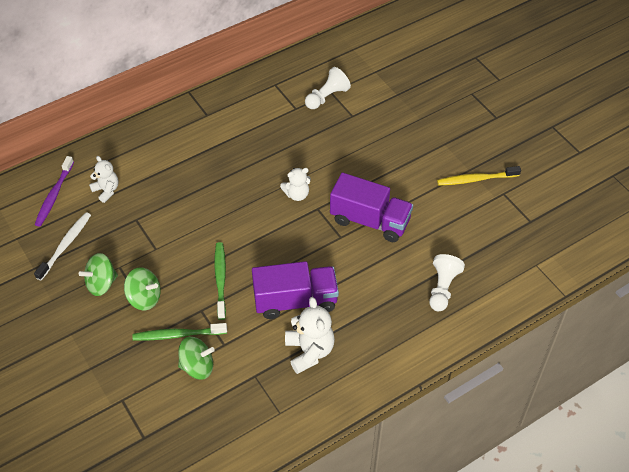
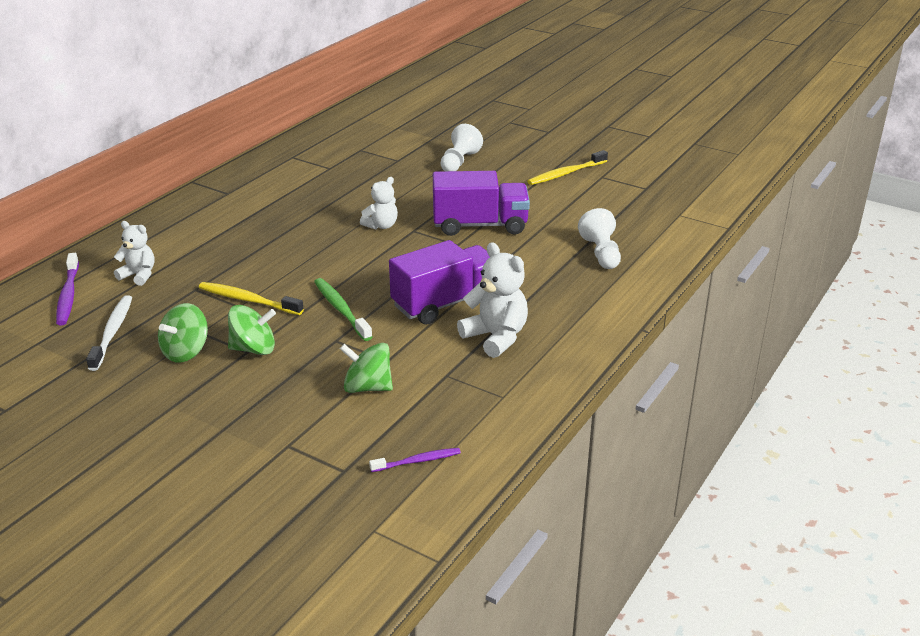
camera: 25 degrees left, 20 degrees down
(164, 245) = (248, 300): none -> yellow toothbrush
(178, 335) = (322, 368): green toothbrush -> none
(192, 449) = (417, 461): none -> purple toothbrush
(197, 366) = (367, 387): green spinning top -> green spinning top turned 135 degrees counterclockwise
(327, 97) = (359, 153): white pawn -> white pawn (459, 162)

